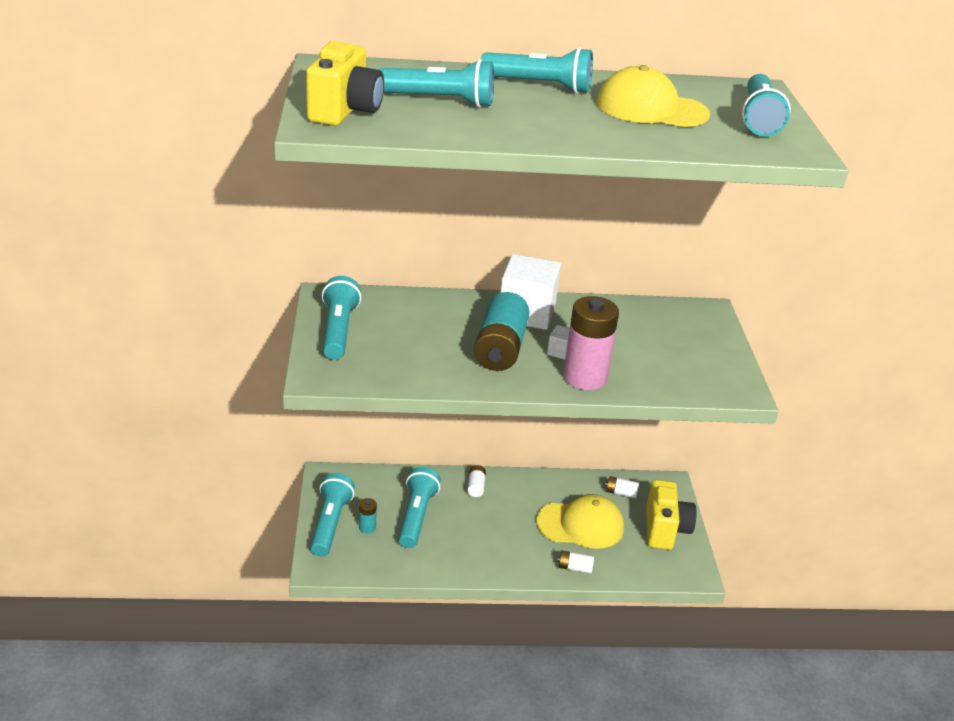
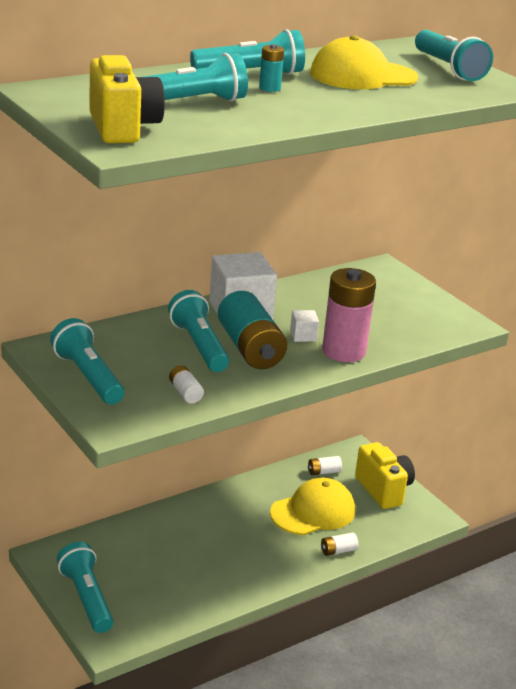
camera: 30 degrees left, 5 degrees down
(367, 527) = (125, 587): turquoise battery -> turquoise battery (269, 88)
(416, 516) = (163, 560): turquoise flashlight -> turquoise flashlight (199, 346)
(476, 486) = (195, 512): white battery -> white battery (185, 393)

